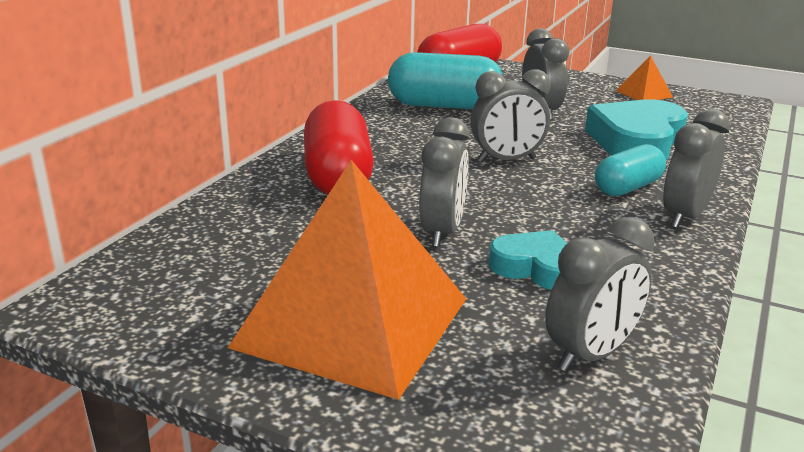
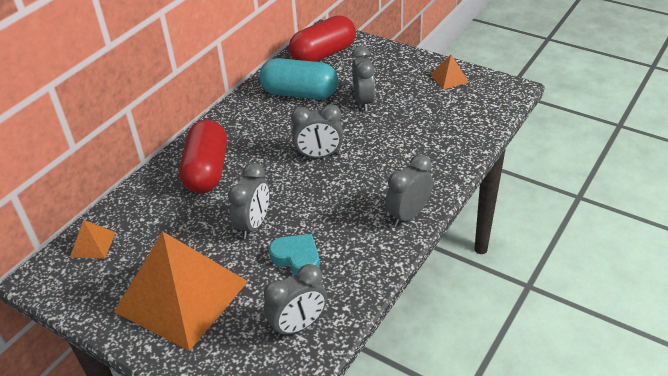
camera: 10 degrees right, 15 degrees up
(165, 260) = (93, 244): none -> orange pyramid
(627, 188) = (385, 185): turquoise capsule -> none
(637, 141) = (416, 135): turquoise heart -> none

